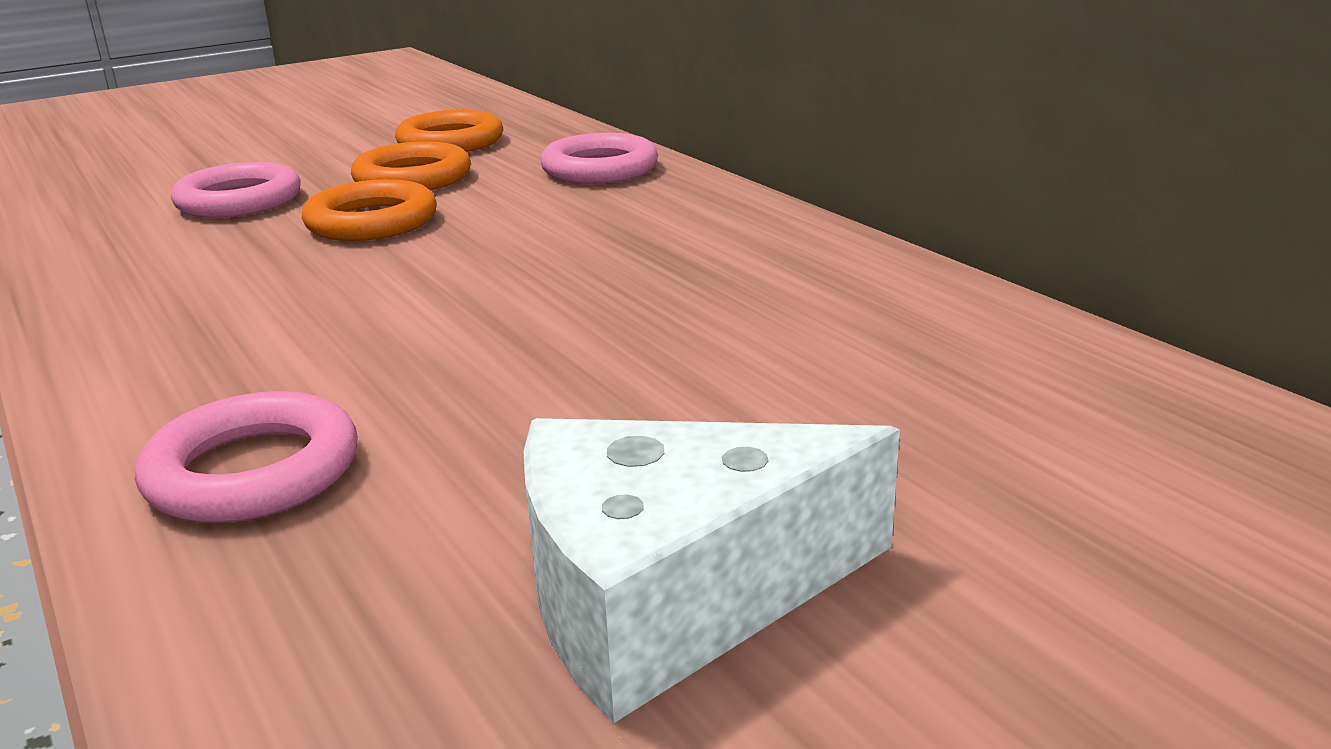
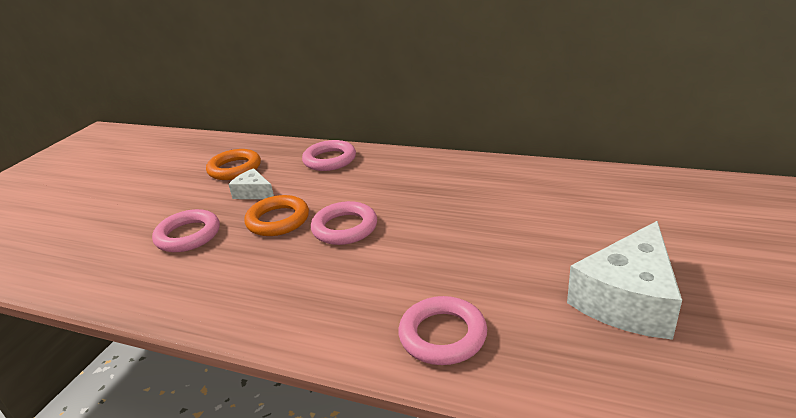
camera: 35 degrees left, 5 degrees up
(413, 178) = (253, 193): orange ring -> white cheese
(434, 264) = (345, 228): none -> pink ring

